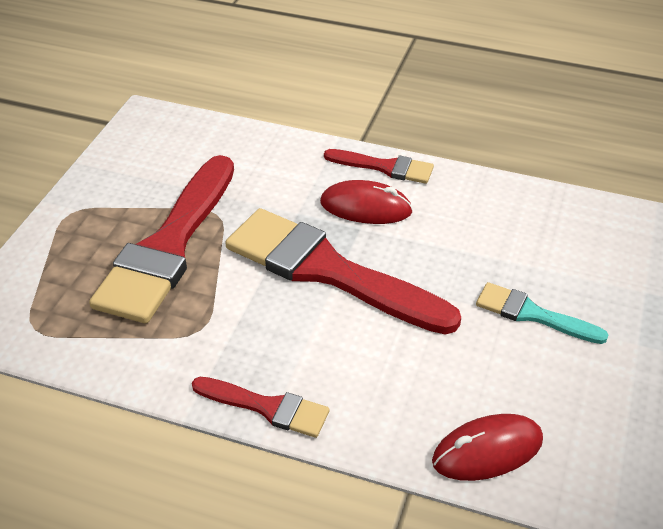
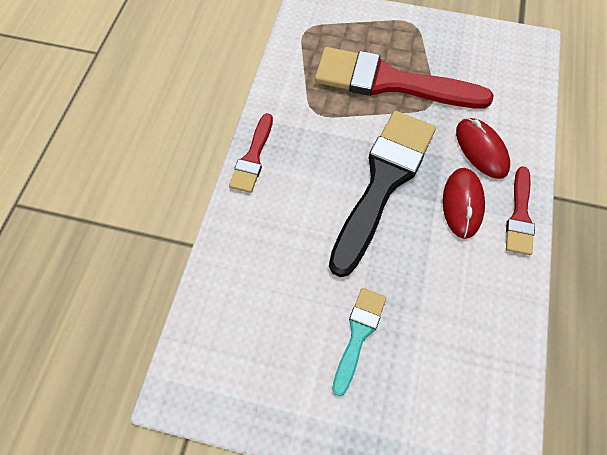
camera: 85 degrees right, 20 degrees up
(329, 271) = (383, 183): red brush -> black brush
(487, 451) = (222, 294): red mouse -> red mouse (481, 150)

